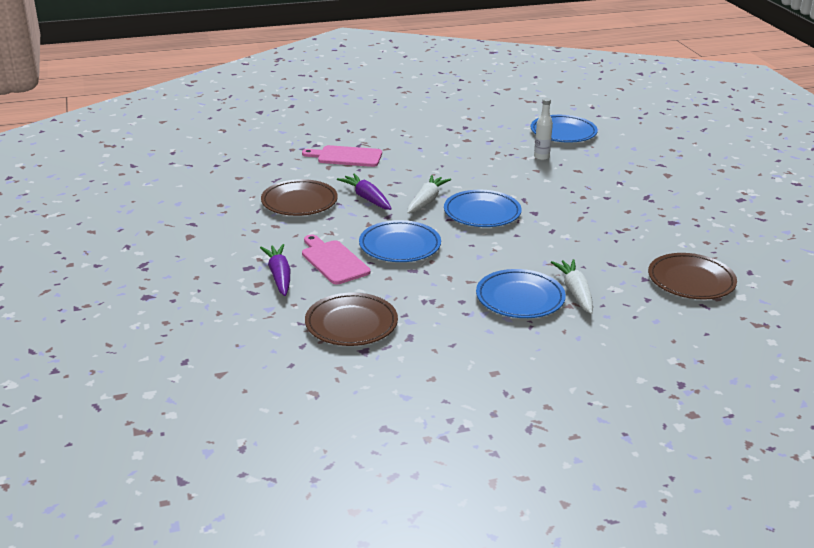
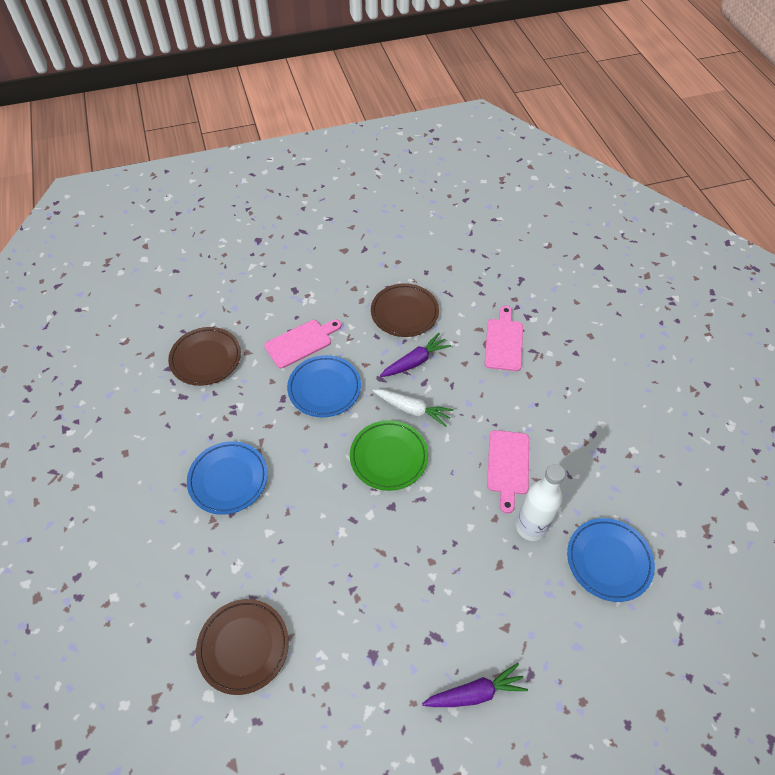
camera: 90 degrees right, 25 degrees up
(279, 276) = (279, 310): purple carrot -> purple carrot (475, 692)
(482, 213) = (388, 457): blue plate -> green plate
(485, 162) = (508, 466): none -> pink cutting board
(541, 157) = (530, 527): white bottle -> white bottle, size x1.68
(575, 292) = (233, 528): white carrot -> none

